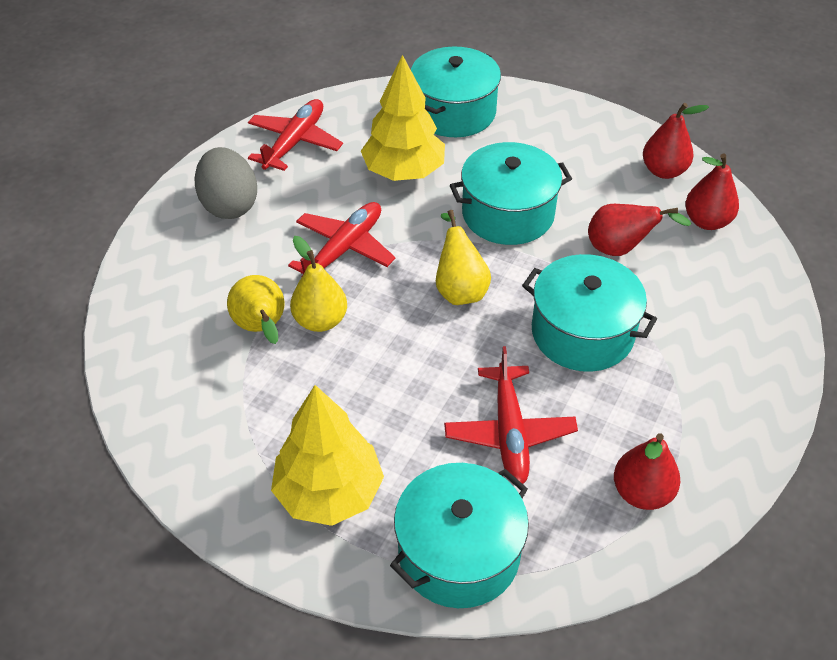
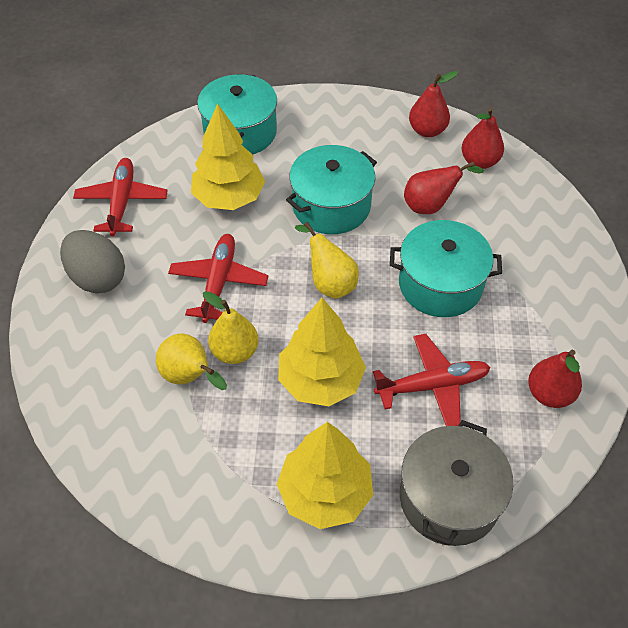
camera: 25 degrees left, 5 degrees up
(391, 381) = (320, 380): none -> yellow tree
(459, 553) = (449, 498): turquoise pot -> grey pot
(509, 432) = (432, 385): red plane -> red plane turned 75 degrees counterclockwise

